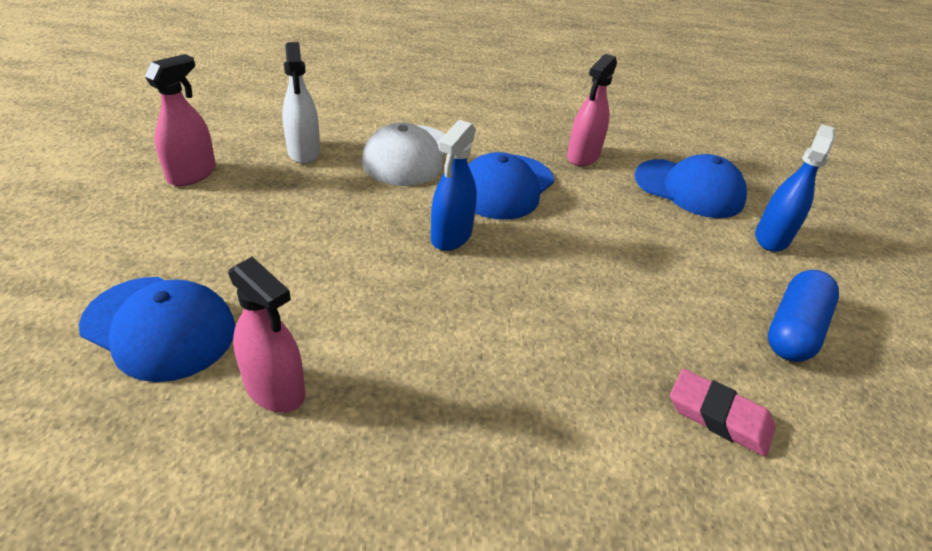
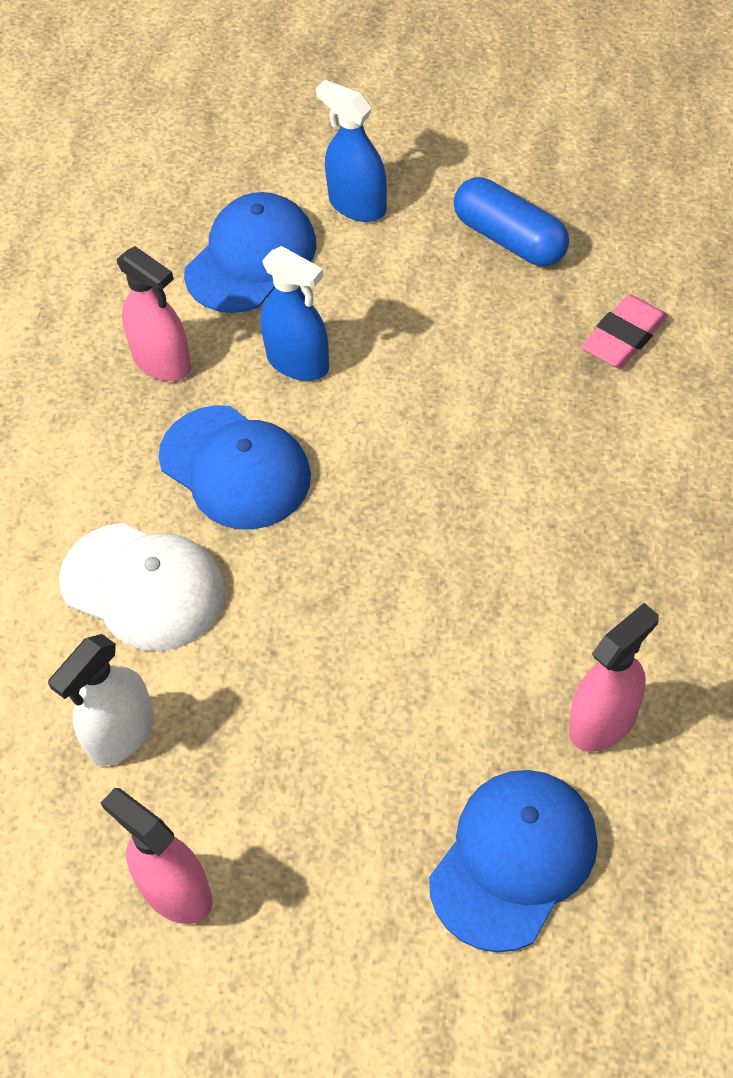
camera: 75 degrees left, 15 degrees up
(304, 152) = (121, 734): white spray bottle -> white spray bottle turned 135 degrees clockwise
(451, 236) = (344, 540): blue spray bottle -> blue spray bottle (298, 362)

